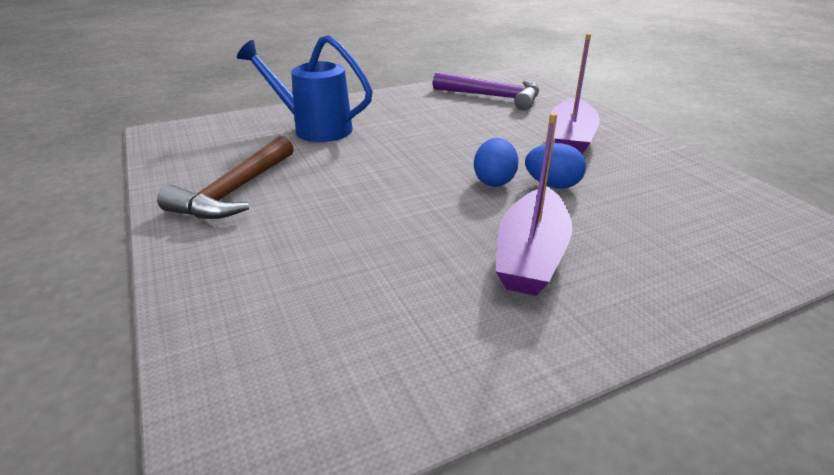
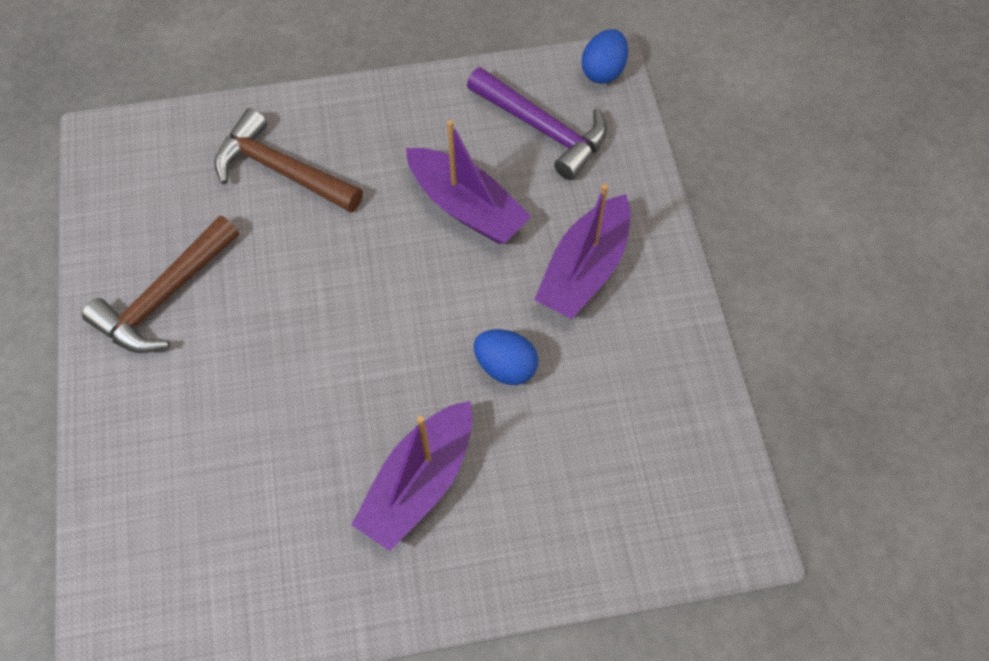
camera: 15 degrees right, 30 degrees up
(314, 129) = (281, 170): blue watering can -> brown hammer
(464, 127) = (467, 207): none -> purple boat
(494, 181) = (445, 342): blue egg -> blue egg (603, 71)

